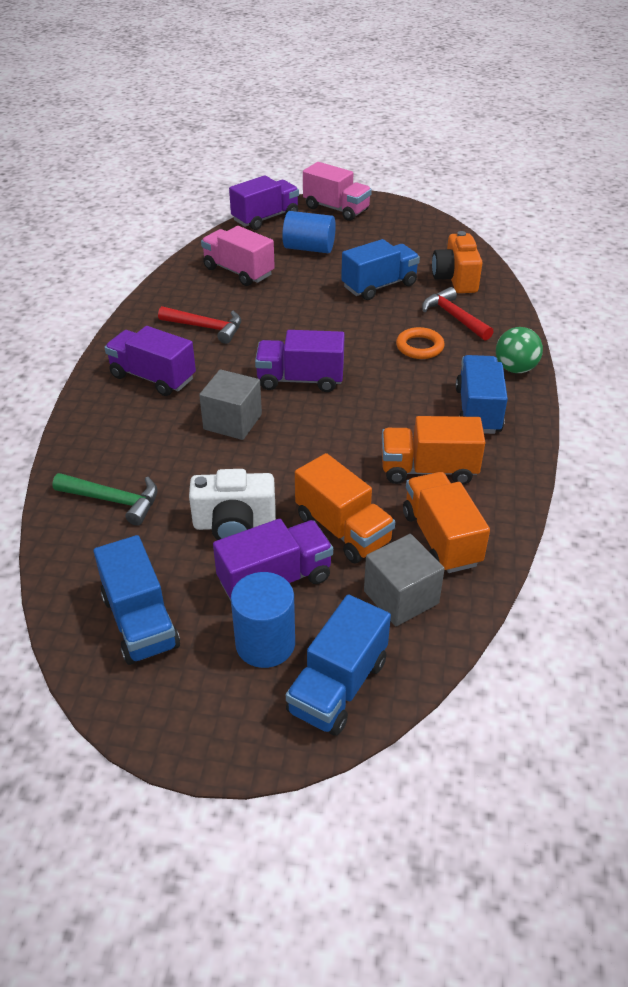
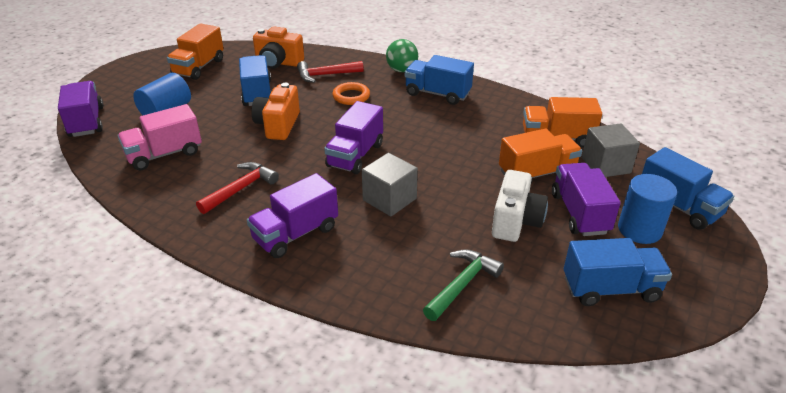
camera: 70 degrees left, 5 degrees down
(326, 316) = (278, 125): none -> orange camera
(336, 209) = (117, 85): pink truck -> none
(428, 470) = (489, 126): orange truck -> orange truck (199, 67)

